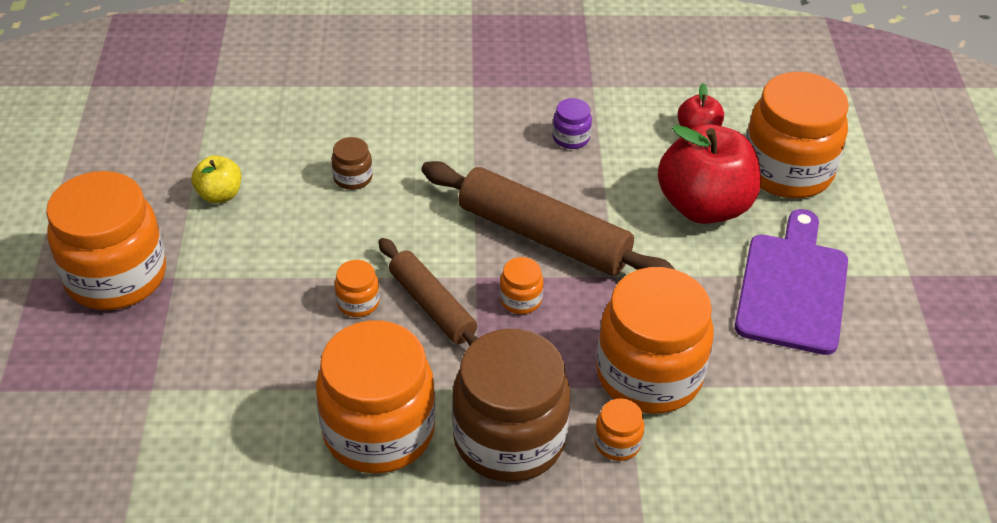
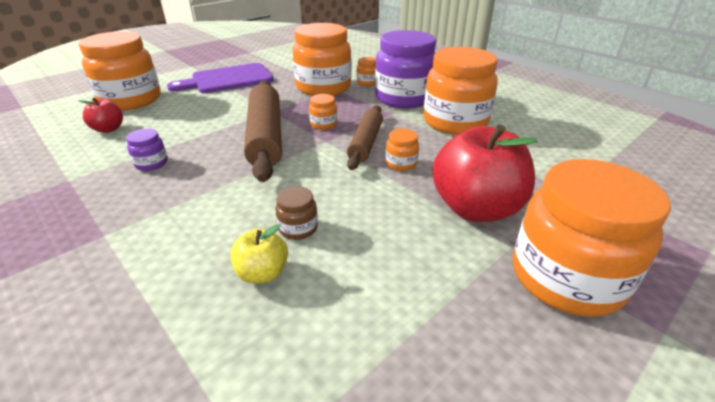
camera: 130 degrees left, 10 degrees down
(220, 195) = (412, 289): yellow apple -> yellow apple (262, 273)
(509, 439) = (403, 98): brown jar -> purple jar
(704, 206) = (186, 109): red apple -> red apple (475, 208)

